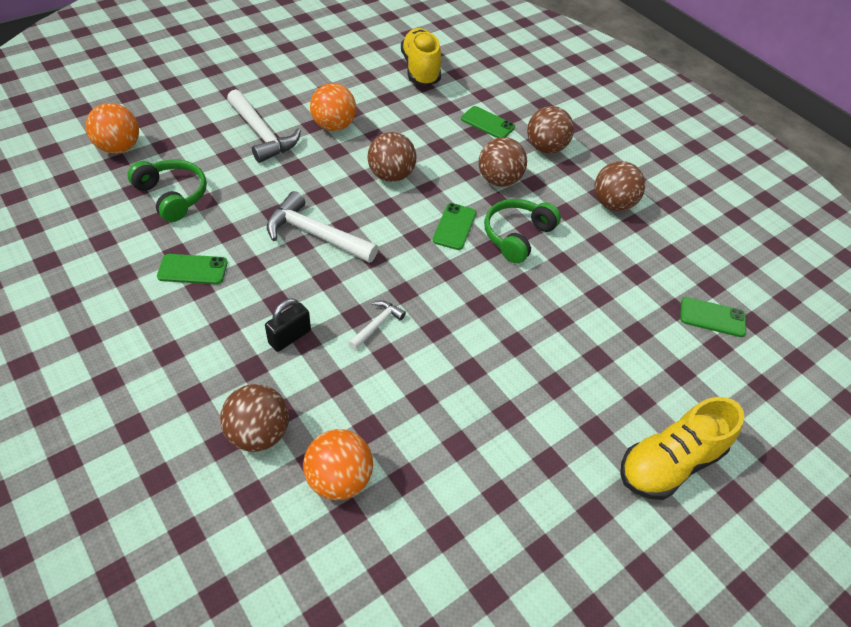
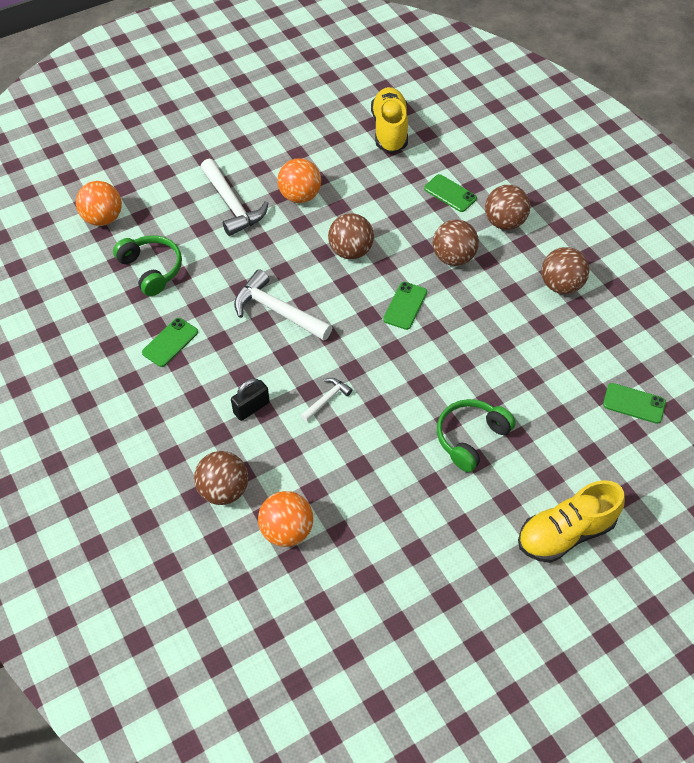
camera: 10 degrees right, 5 degrees up
(193, 269) = (170, 342): green phone -> green phone turned 60 degrees counterclockwise
(517, 236) = (463, 317): green headphones -> green headphones (471, 438)

